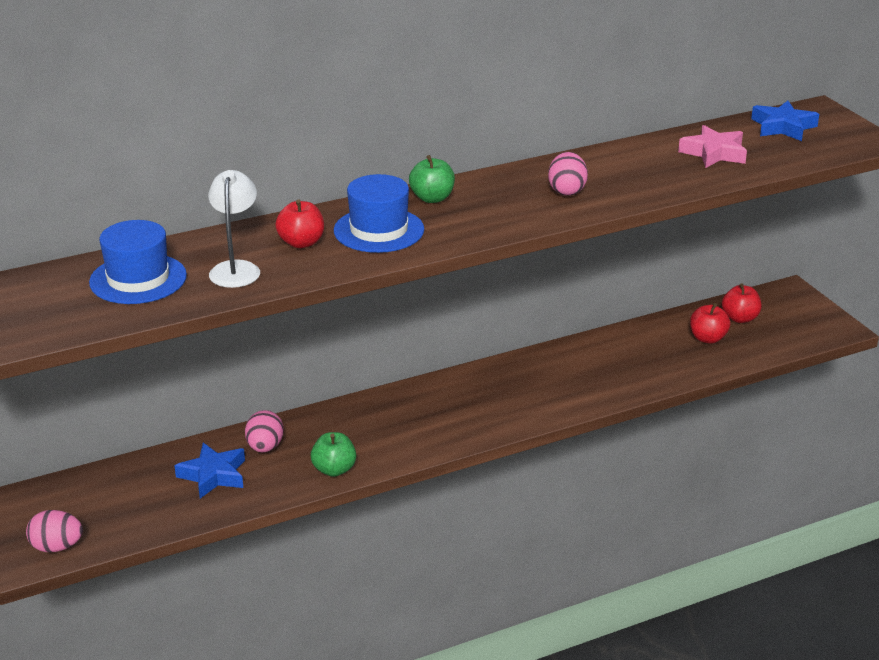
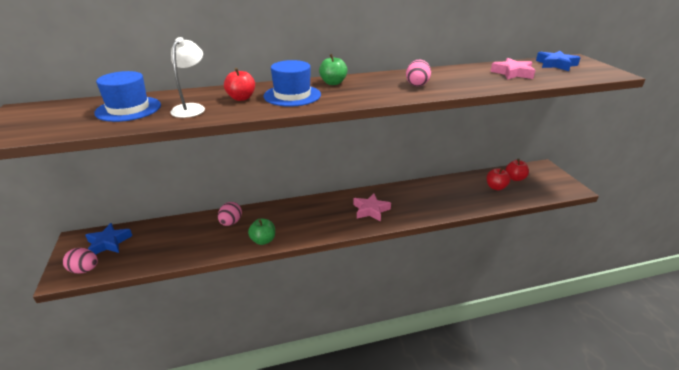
camera: 10 degrees right, 0 degrees up
(213, 475) = (195, 236): blue star -> blue star (108, 243)
(500, 401) = (371, 210): none -> pink star

